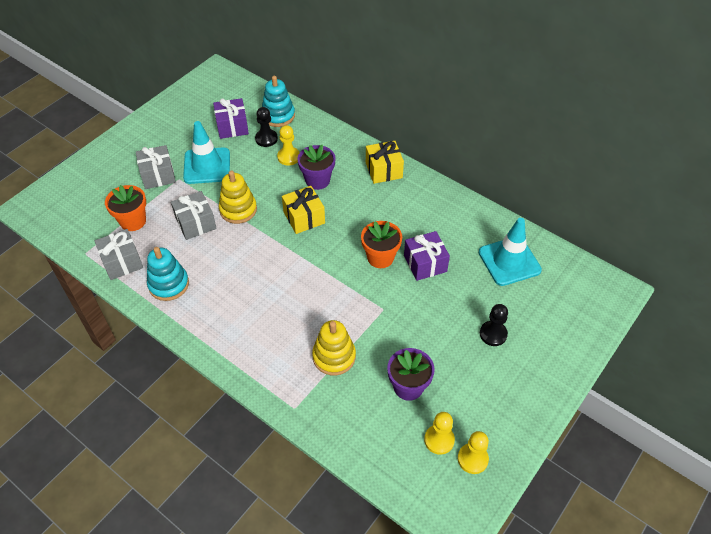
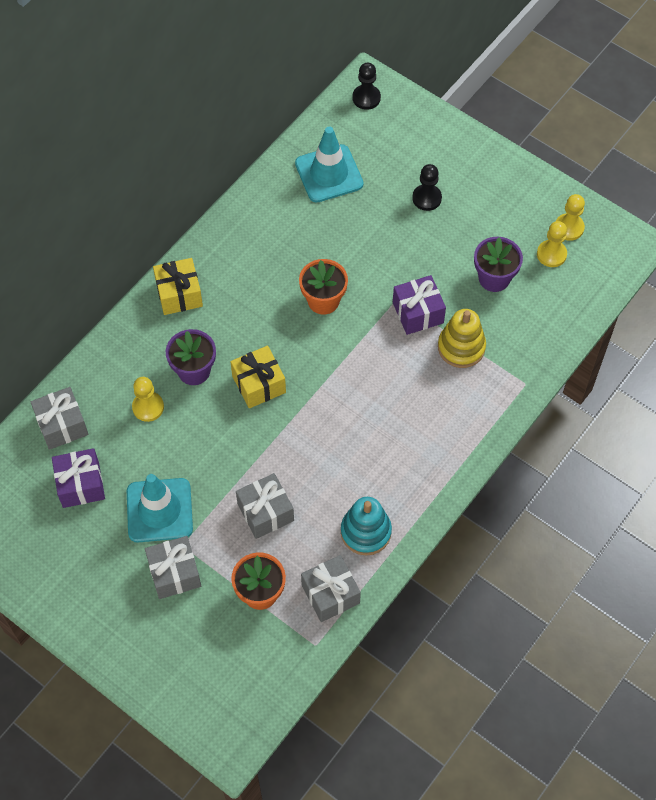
camera: 90 degrees left, 10 degrees up
(238, 209) = (243, 463): yellow stacking toy -> none
(266, 139) = (109, 437): black pawn -> black pawn (366, 98)
(278, 116) = (62, 425): turquoise stacking toy -> grey gift
(425, 263) = (332, 255): purple gift -> purple gift (418, 312)

